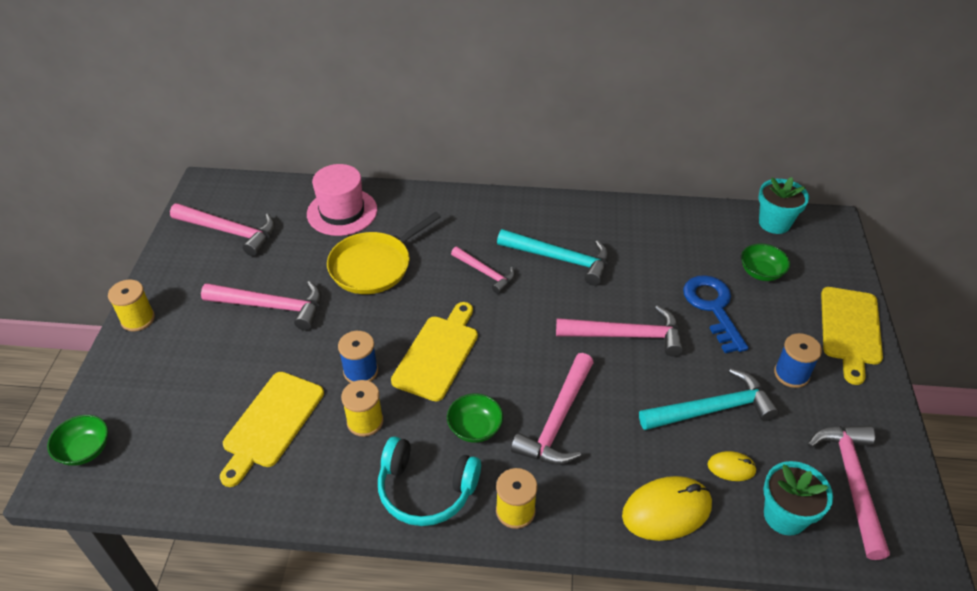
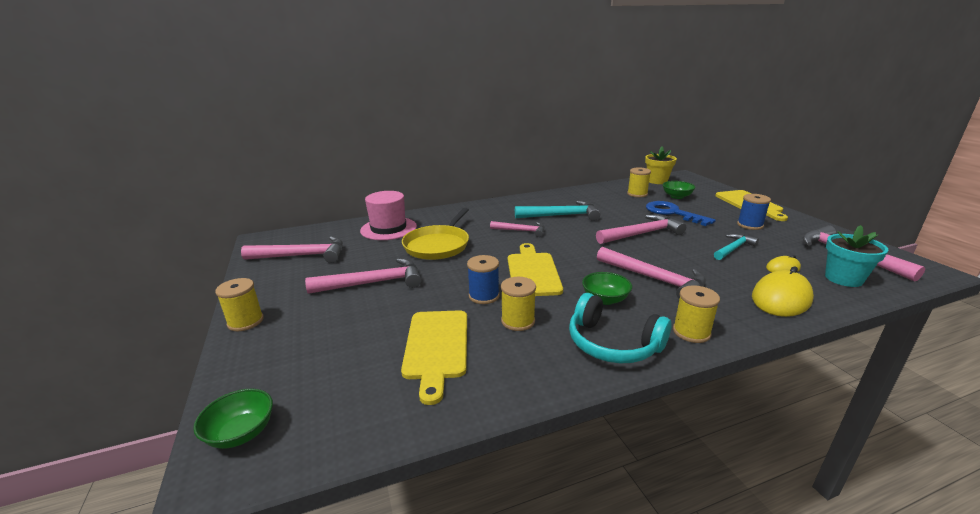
camera: 25 degrees left, 20 degrees down
(426, 490) = (612, 344): turquoise headphones -> turquoise headphones turned 45 degrees clockwise
(558, 420) = (654, 279): pink hammer -> pink hammer turned 45 degrees counterclockwise
(709, 246) = (637, 194): none -> yellow spool
(712, 409) = (733, 248): turquoise hammer -> turquoise hammer, size x0.63
(774, 223) = (657, 181): turquoise flower pot -> yellow flower pot

